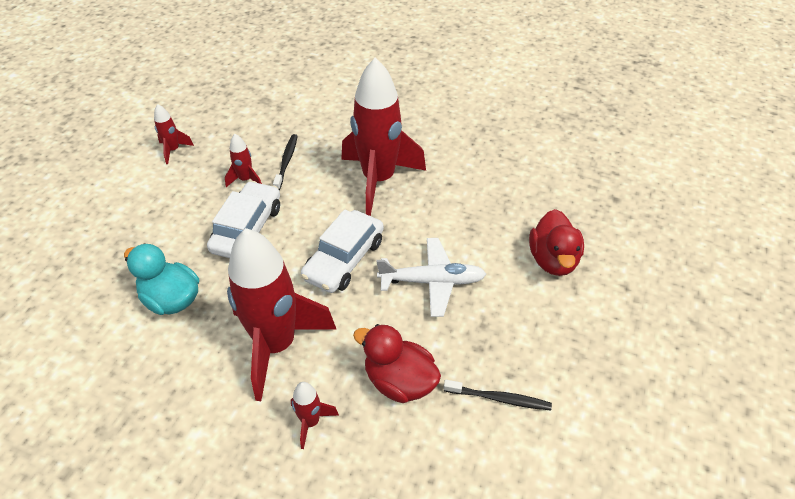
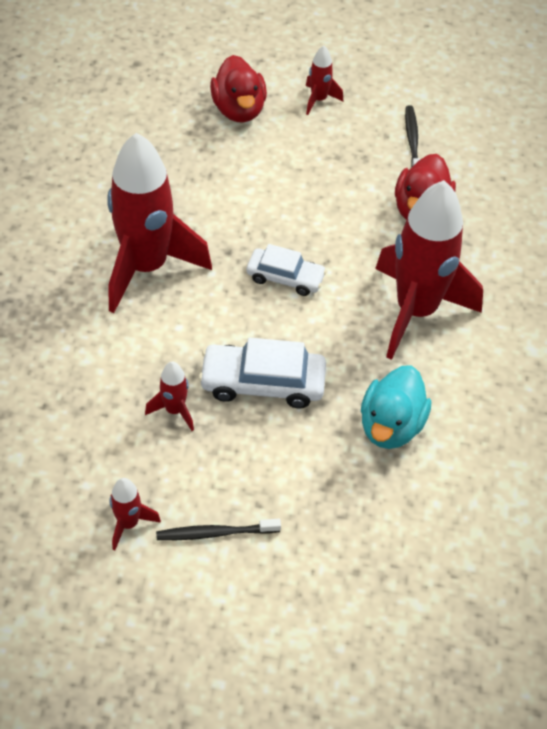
camera: 105 degrees left, 5 degrees up
(286, 161) = (128, 373): black toothbrush -> black toothbrush (215, 533)
(311, 422) = (486, 265): red rocket -> red rocket (319, 100)
(344, 259) = (285, 277): white car -> white car, size x0.66
(432, 281) = (295, 199): white plane -> none
(553, 260) = (239, 110): red duck -> red duck turned 90 degrees clockwise

